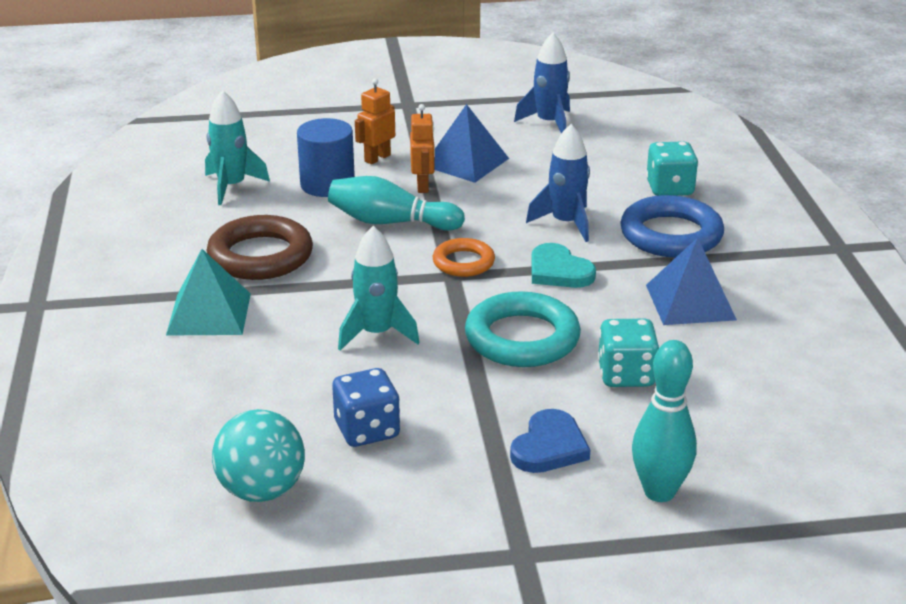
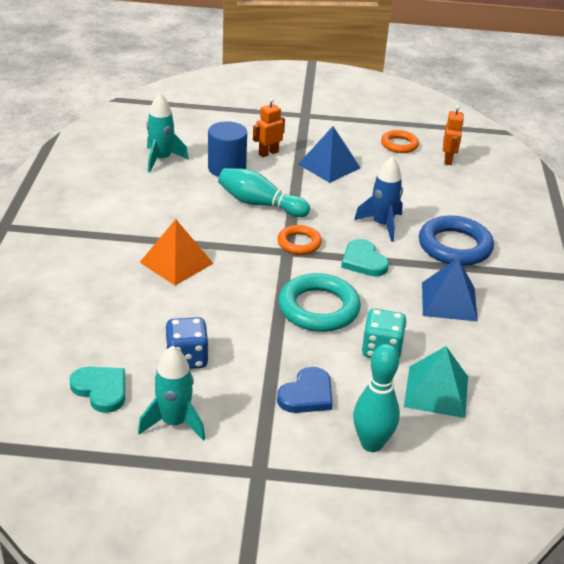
camera: 10 degrees right, 5 degrees up
(209, 314) = (112, 252): turquoise pyramid -> turquoise pyramid (436, 391)
(260, 256) = (162, 215): brown ring -> none
(261, 490) = (101, 390): turquoise ball -> turquoise heart
(304, 312) = (176, 262): none -> orange pyramid
(377, 333) = (219, 287): turquoise rocket -> turquoise rocket (174, 422)
(423, 186) = (292, 179): orange robot -> orange robot (448, 160)
(549, 123) = (399, 145): blue rocket -> orange ring
(669, 188) = (467, 210): turquoise dice -> none

